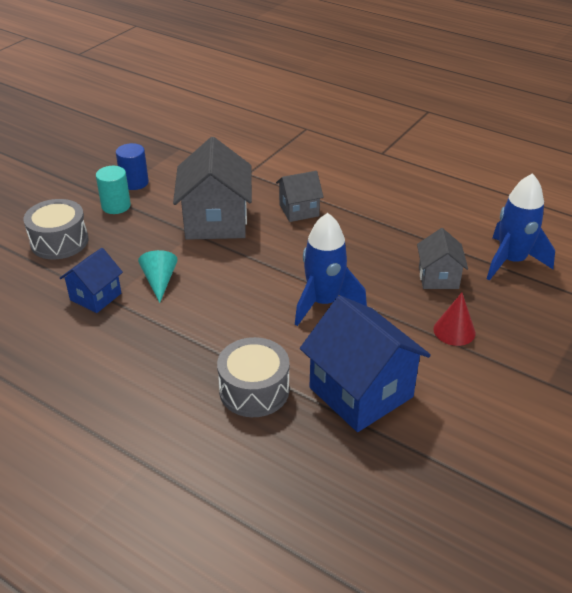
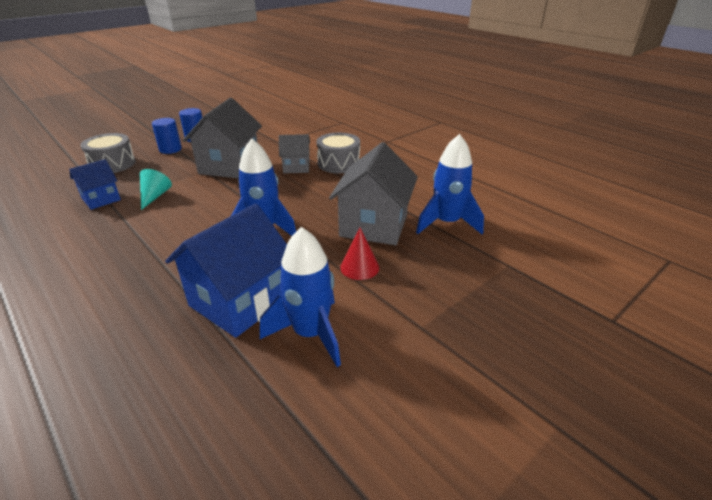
camera: 15 degrees right, 5 degrees down
(116, 206) = (170, 149): turquoise cylinder -> blue cylinder
(254, 390) = (152, 283): grey drum -> grey drum (338, 163)
(361, 392) = (239, 301): blue house -> blue house turned 60 degrees clockwise
(438, 277) = (374, 225): grey house -> grey house, size x1.79
(452, 410) = (310, 333): none -> blue rocket

